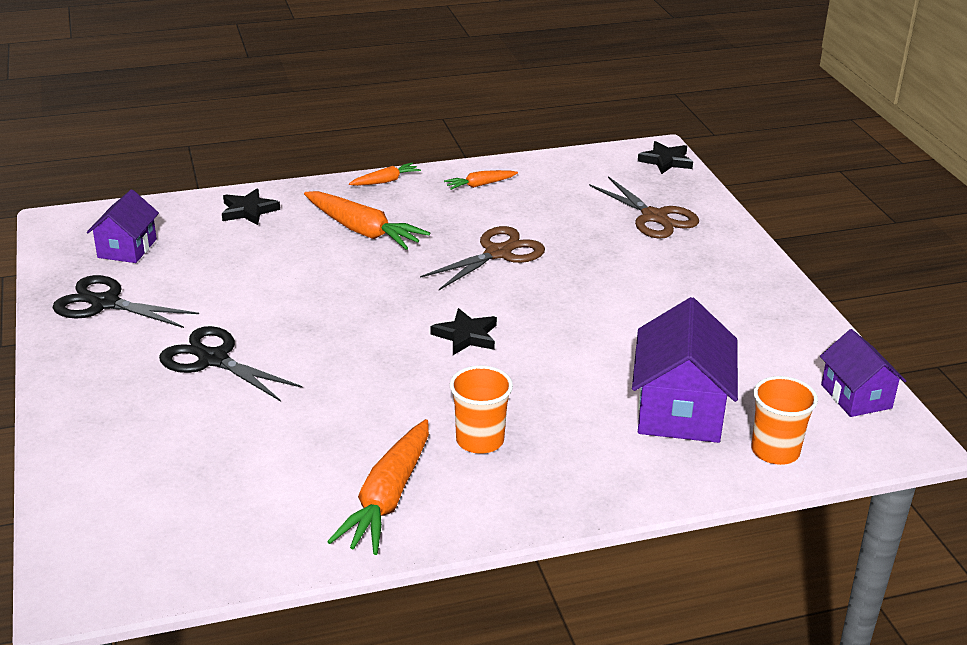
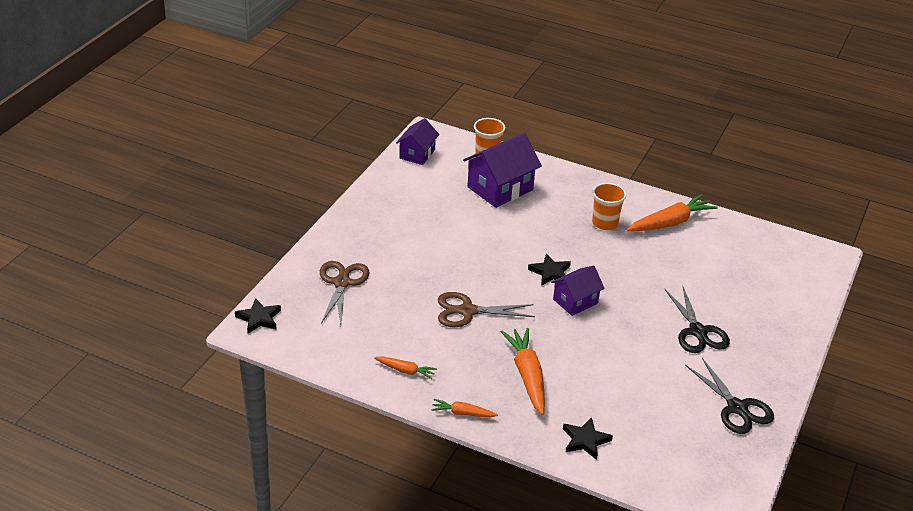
camera: 140 degrees left, 5 degrees up
(127, 248) = (695, 451): purple house -> purple house (575, 301)

